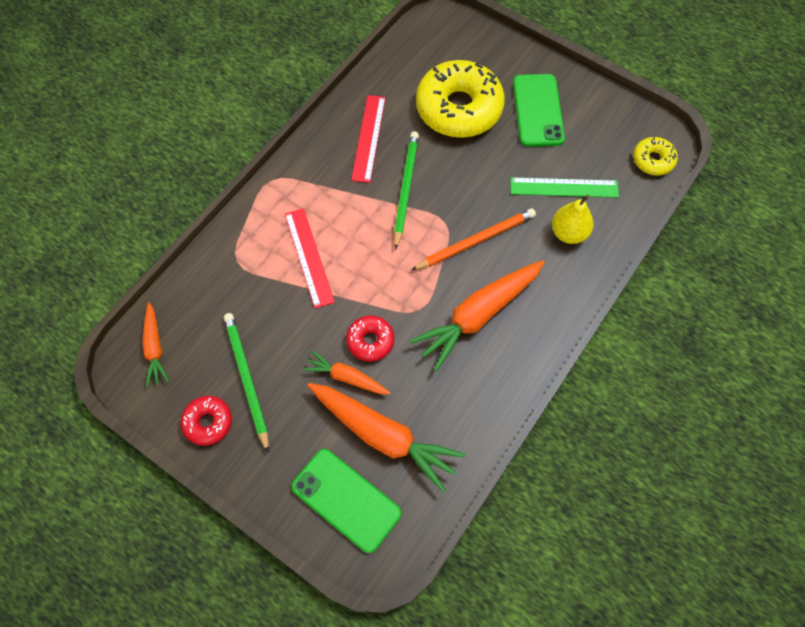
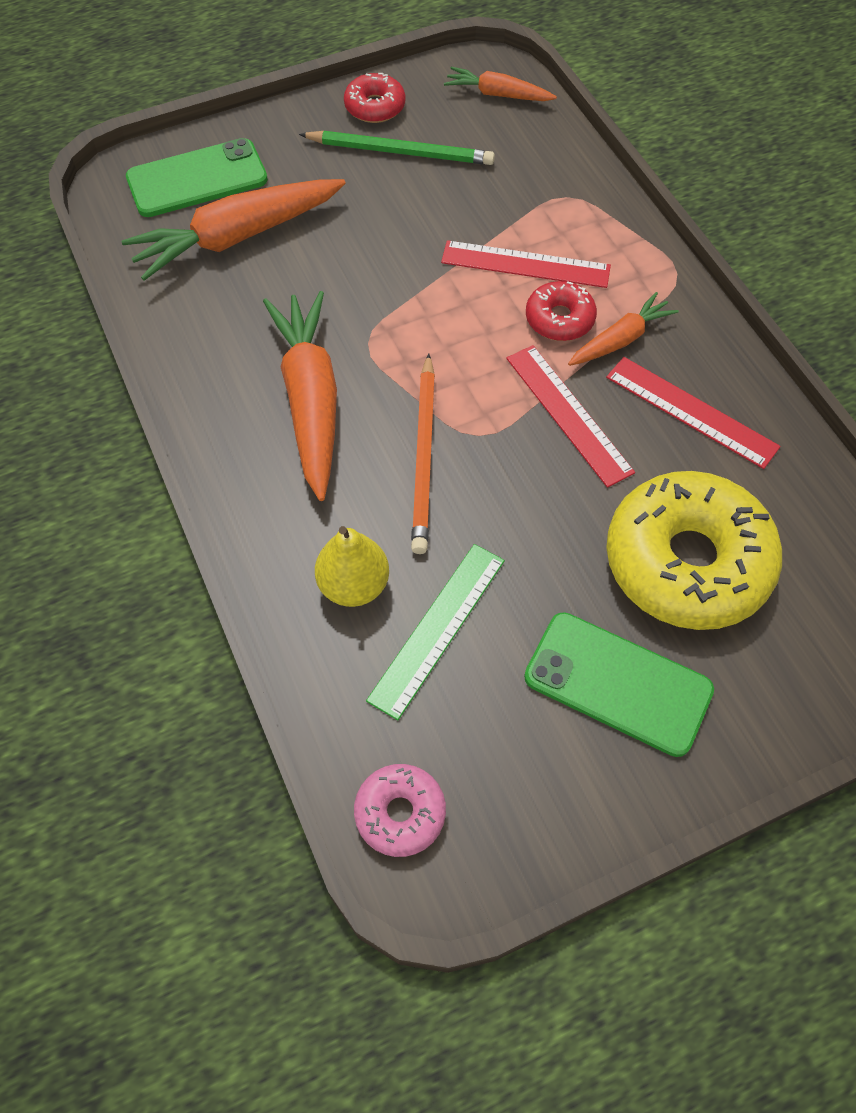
camera: 120 degrees right, 5 degrees down
(347, 377) = (333, 235): orange carrot -> orange carrot (620, 340)
(370, 341) = (362, 275): red donut -> red donut (559, 319)
(405, 189) = (568, 414): green pencil -> red ruler
(653, 160) = (400, 813): yellow donut -> pink donut

